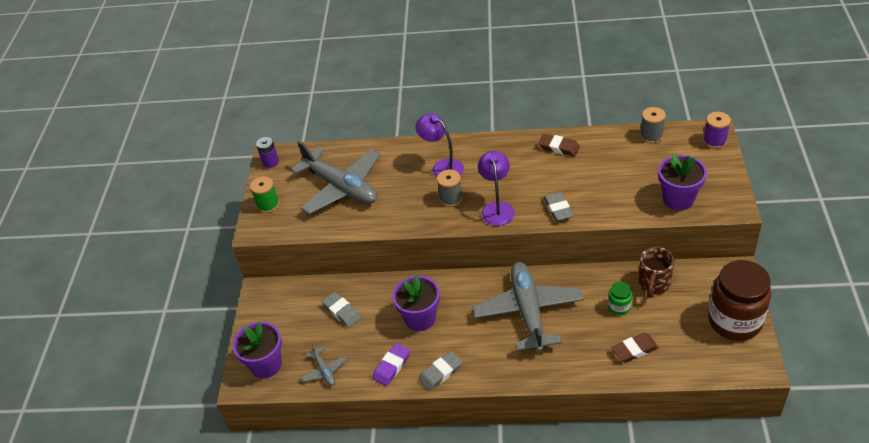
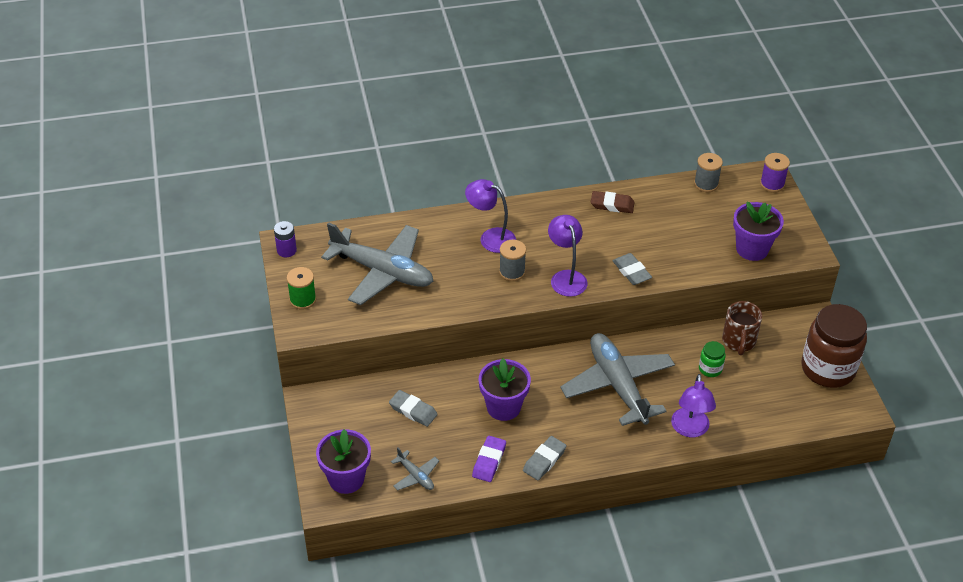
camera: 20 degrees left, 0 degrees up
(583, 362) = (690, 429): none -> purple lamp
(634, 350) = (737, 410): brown eraser -> none

